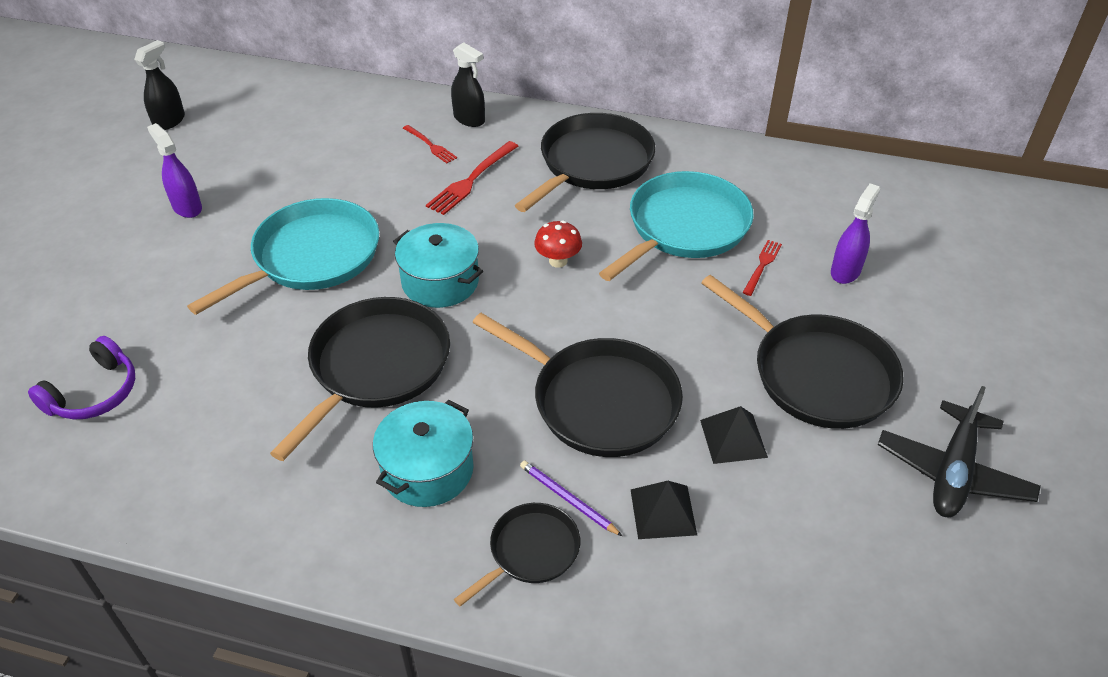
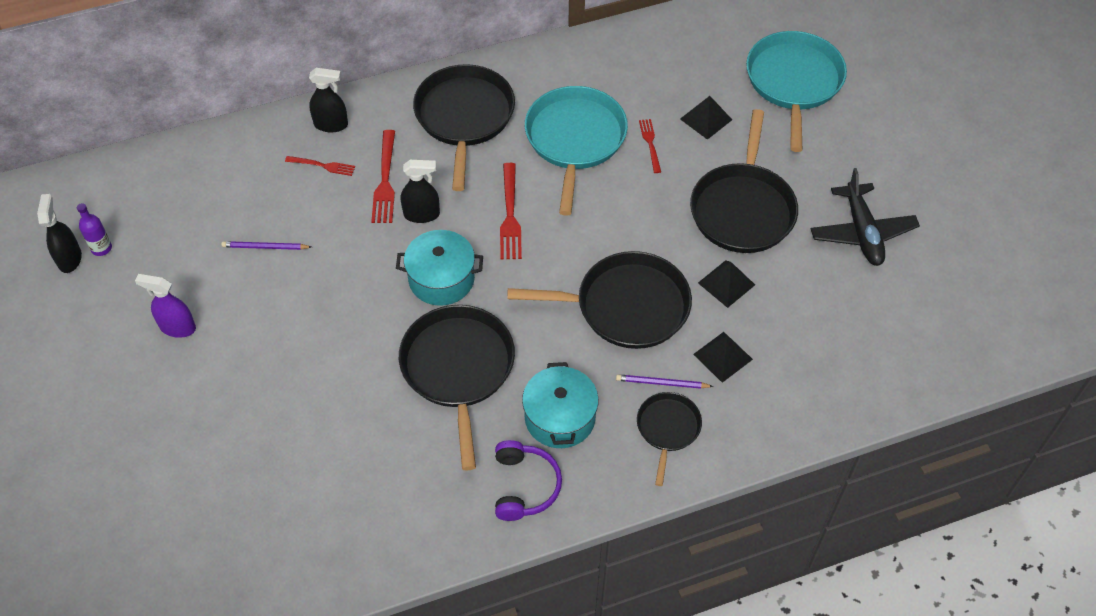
camera: 35 degrees left, 10 degrees up
(94, 393) = (274, 508): purple headphones -> purple headphones (524, 486)
(199, 125) = (101, 248): none -> purple bottle
(311, 257) = (325, 313): turquoise pan -> turquoise pan (794, 82)
(319, 183) = (265, 247): none -> purple pencil
(476, 221) = (422, 214): none -> black spray bottle
(558, 261) = (510, 216): red mushroom -> red fork
(817, 374) = (743, 209): black pan -> black pan turned 90 degrees clockwise
(845, 271) = (706, 119): purple spray bottle -> black pyramid

